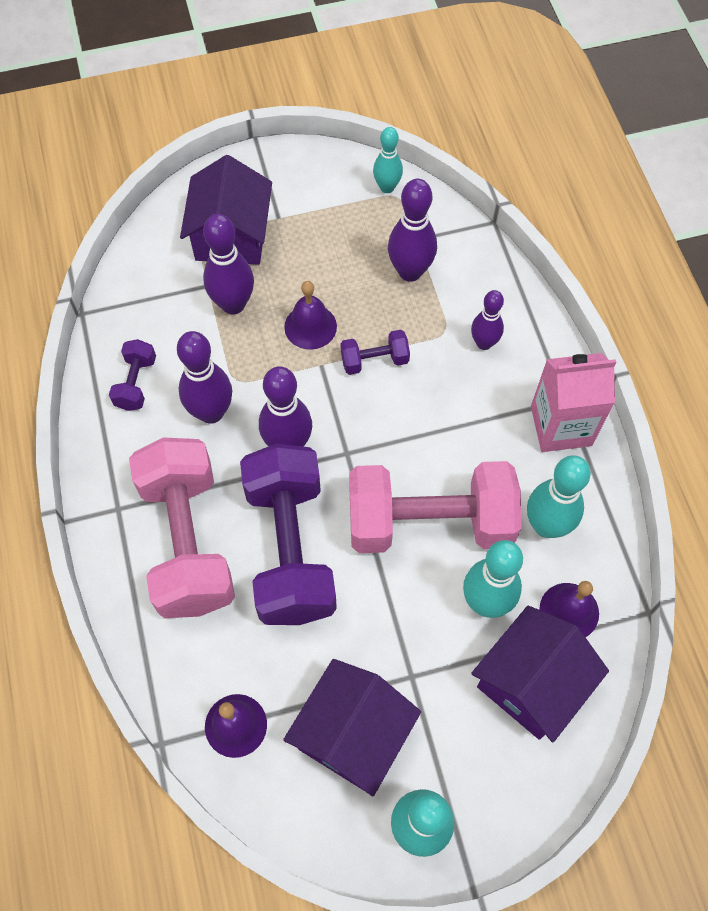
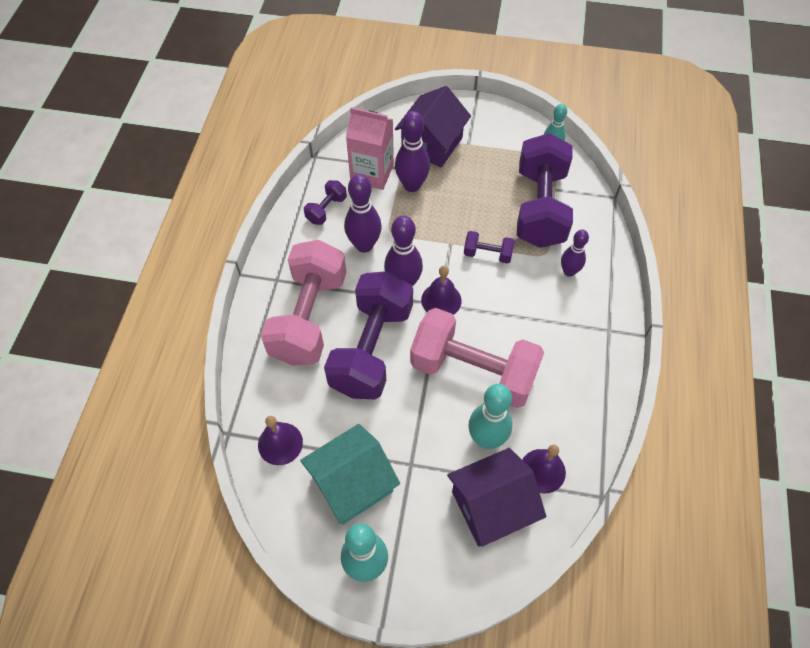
camera: 25 degrees right, 5 degrees down
(310, 326) = (455, 217): purple bell -> purple bell (441, 300)
(352, 734) = (352, 484): purple house -> turquoise house
(410, 271) = (540, 208): purple bowling pin -> purple dumbbell
(546, 525) = (554, 407): turquoise bowling pin -> none
(561, 426) = (598, 346): pink carton -> pink carton (372, 173)

